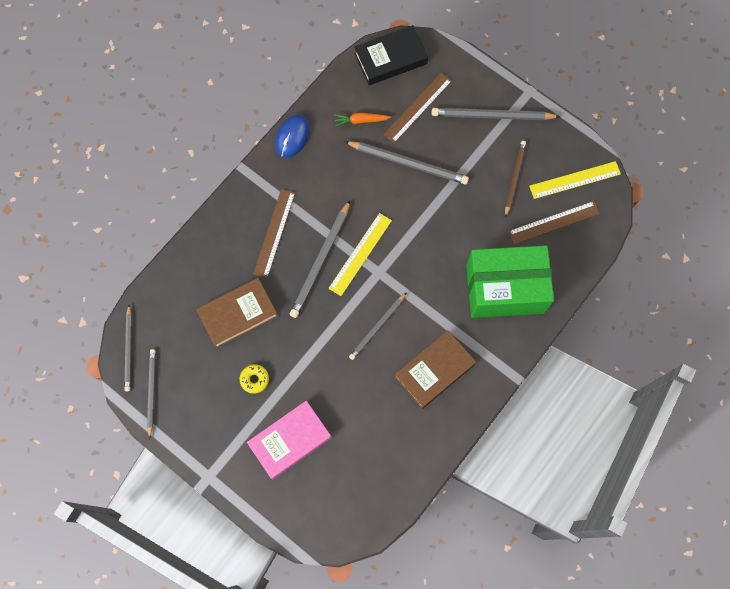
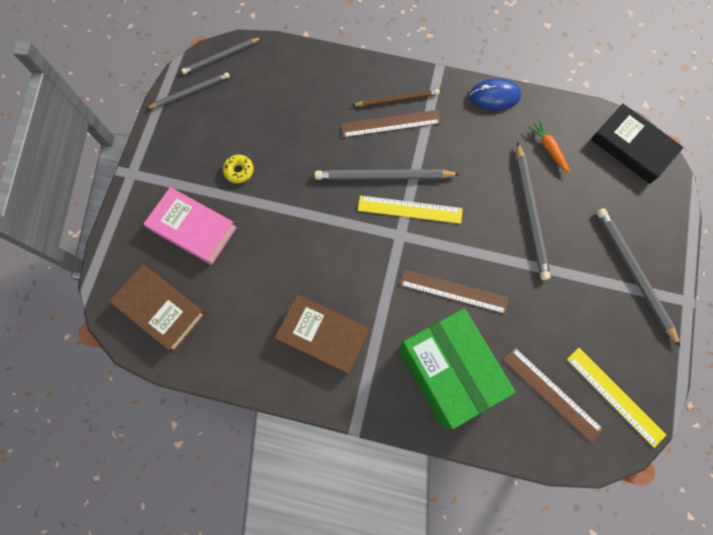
camera: 65 degrees right, 0 degrees up
(238, 314) = (295, 129): brown book -> brown book (161, 309)
(377, 327) = (342, 259): grey pencil -> none
(417, 107) = (596, 195): brown ruler -> brown ruler (454, 291)
(514, 178) = (578, 327): brown pencil -> brown pencil (397, 99)

